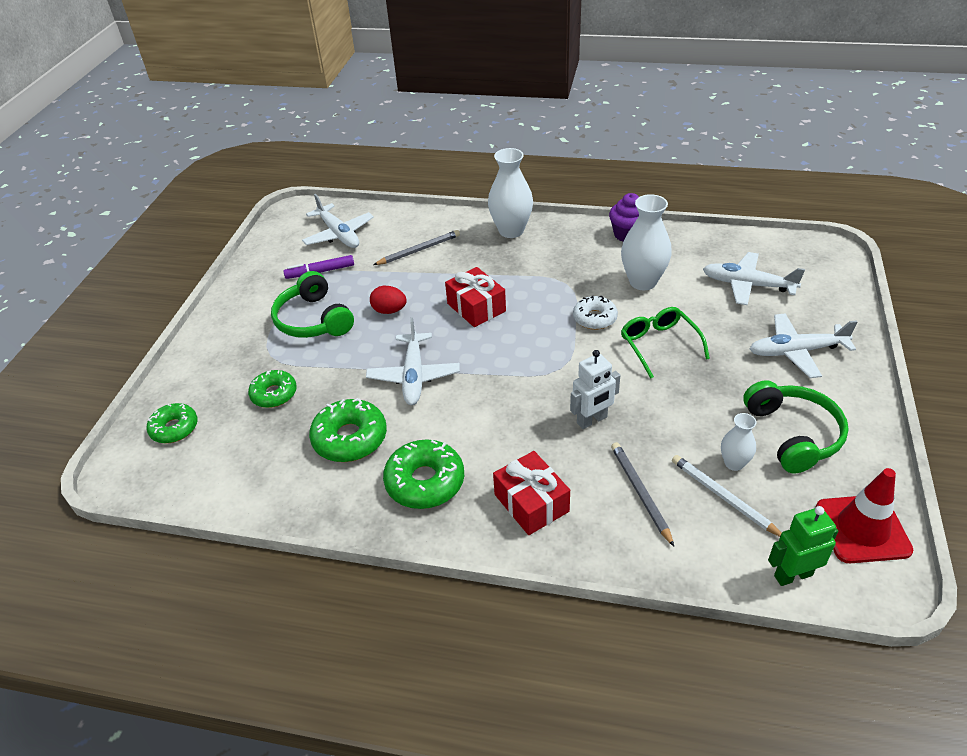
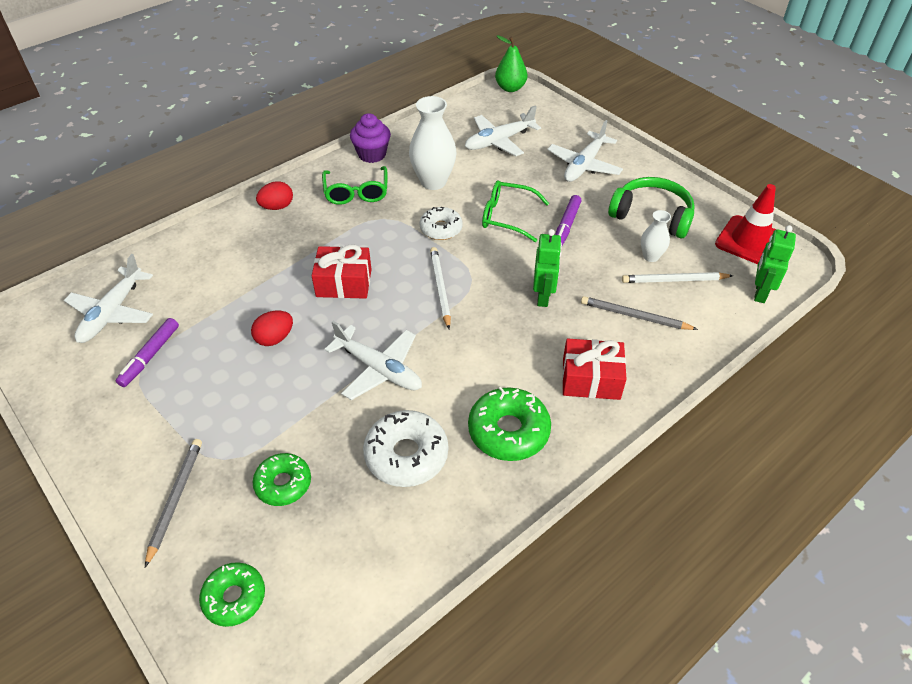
camera: 55 degrees left, 5 degrees up
(313, 320) = (215, 398): green headphones -> none
(338, 234) = (112, 312): white plane -> white plane turned 105 degrees clockwise
(350, 438) = (406, 455): green donut -> white donut
(419, 250) = (219, 273): grey pencil -> grey pencil (175, 499)
(511, 231) = (277, 207): white vase -> red egg
(529, 357) = (440, 288): none -> white pencil
(576, 253) = (356, 192): none -> green glasses
(592, 420) = (543, 296): white robot -> green robot
(698, 385) = (566, 225): none -> purple marker
(830, 249) = (510, 88): none -> green pear

